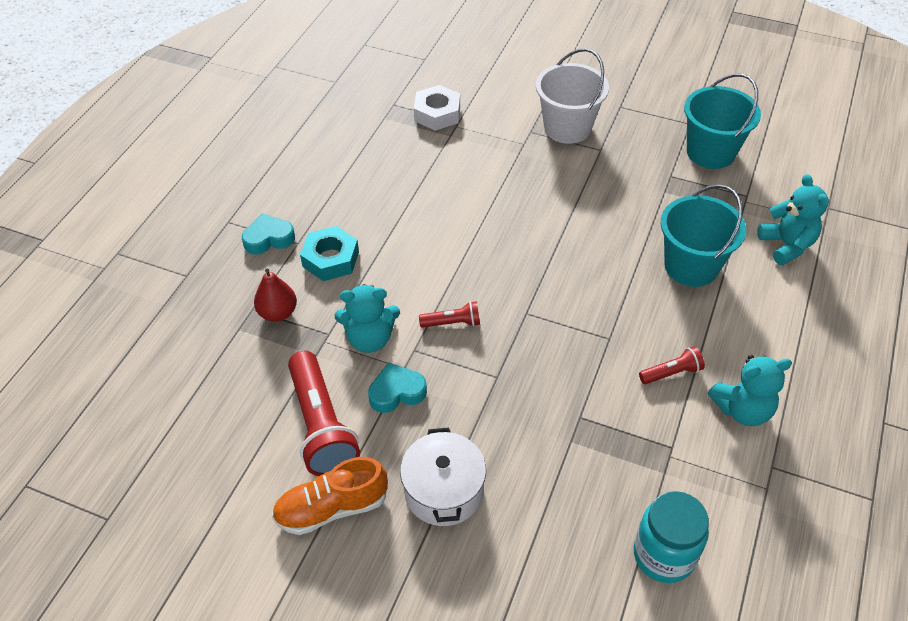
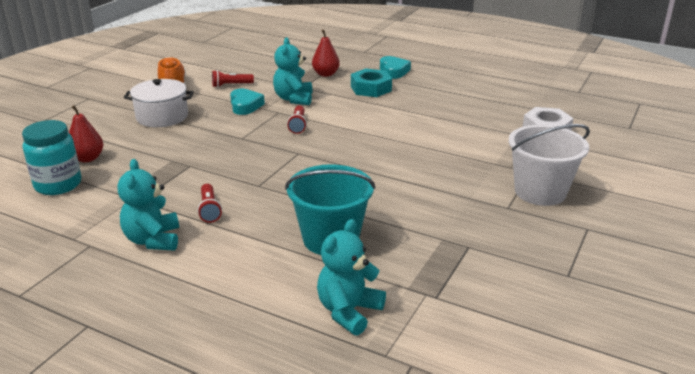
camera: 95 degrees right, 20 degrees down
(321, 426) = (231, 85): red flashlight -> red flashlight, size x0.48
(588, 546) = (87, 158): none -> red pear
(710, 152) = (513, 282): turquoise bucket -> none
(786, 245) = (348, 311): turquoise teddy bear -> turquoise teddy bear turned 135 degrees clockwise

